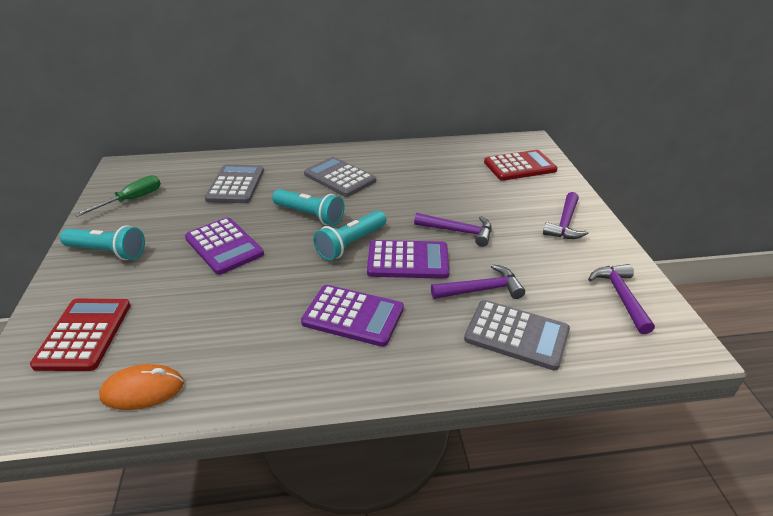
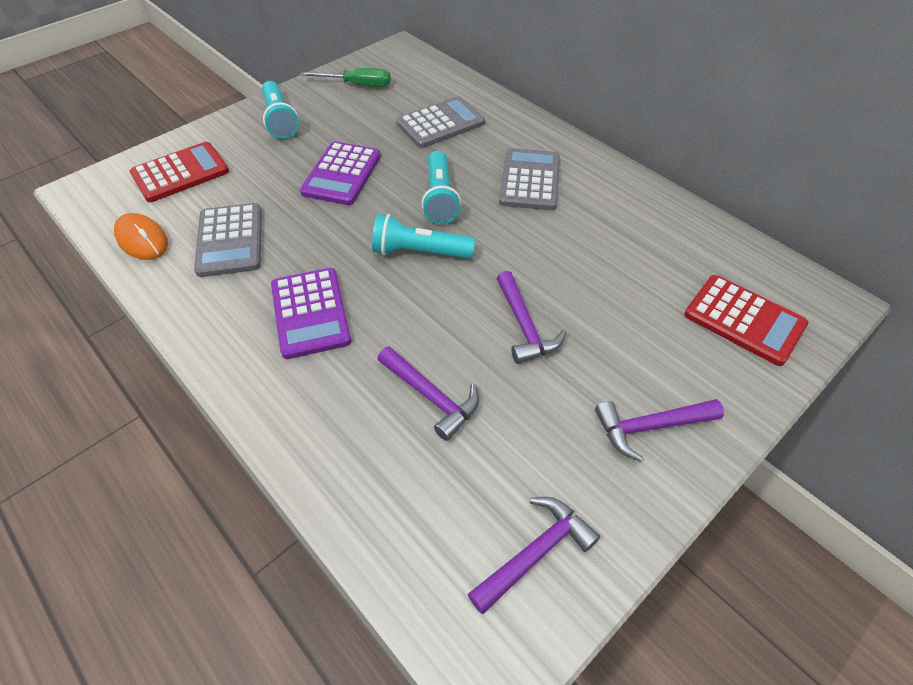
camera: 55 degrees right, 15 degrees up
(408, 260) = (430, 309): purple calculator -> none
(516, 335) = (376, 463): grey calculator -> grey calculator (230, 240)

